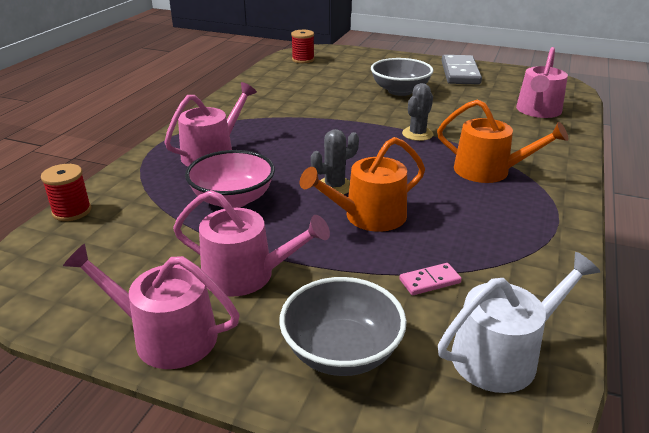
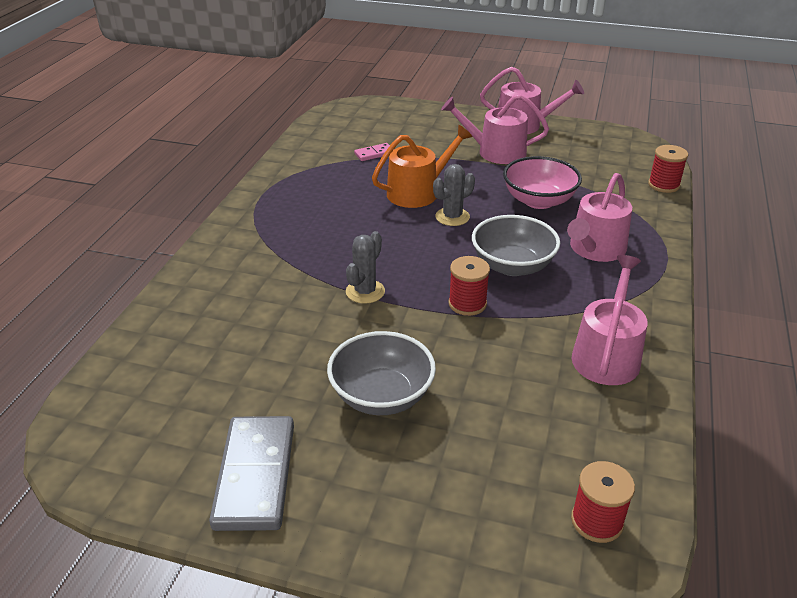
camera: 175 degrees right, 5 degrees up
(338, 125) = (467, 304): none -> red spool
(342, 351) = (426, 124): grey bowl -> grey bowl (512, 266)
(489, 171) = (298, 241): orange watering can -> none
(503, 355) = (340, 126): white watering can -> none
(537, 111) = (179, 350): pink watering can -> pink watering can (607, 354)

